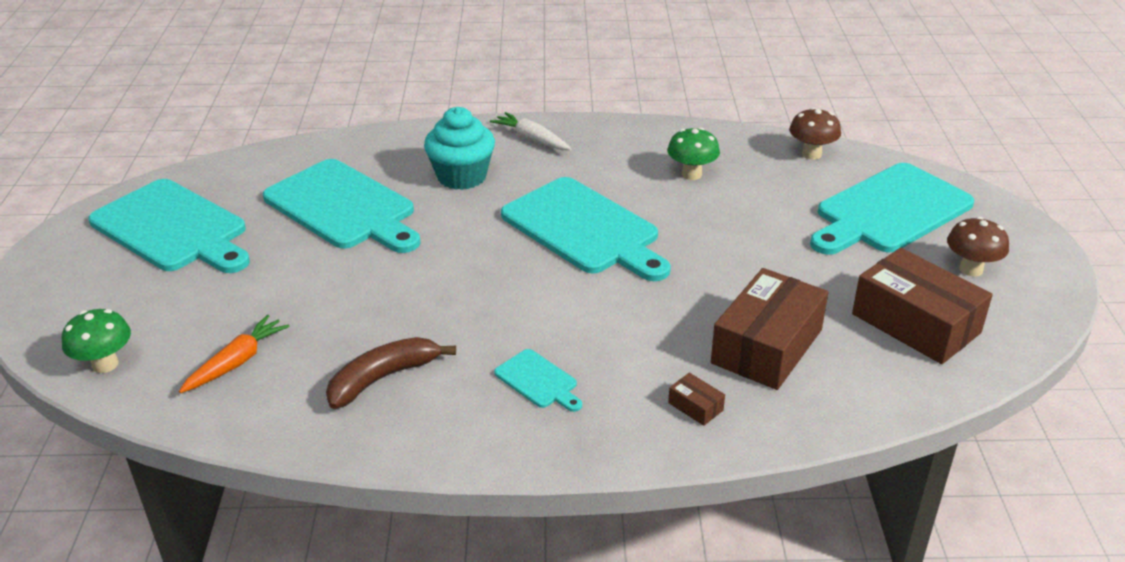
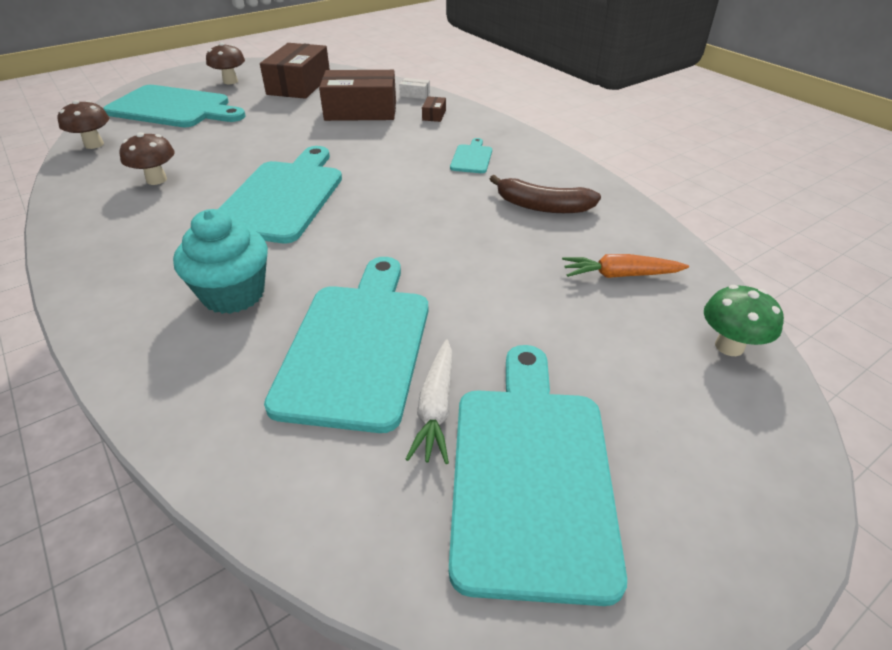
camera: 125 degrees left, 5 degrees up
(532, 139) = (119, 282): white carrot -> white carrot (435, 408)
(691, 174) = (156, 180): green mushroom -> brown mushroom
(793, 422) = (415, 94): none -> white box

